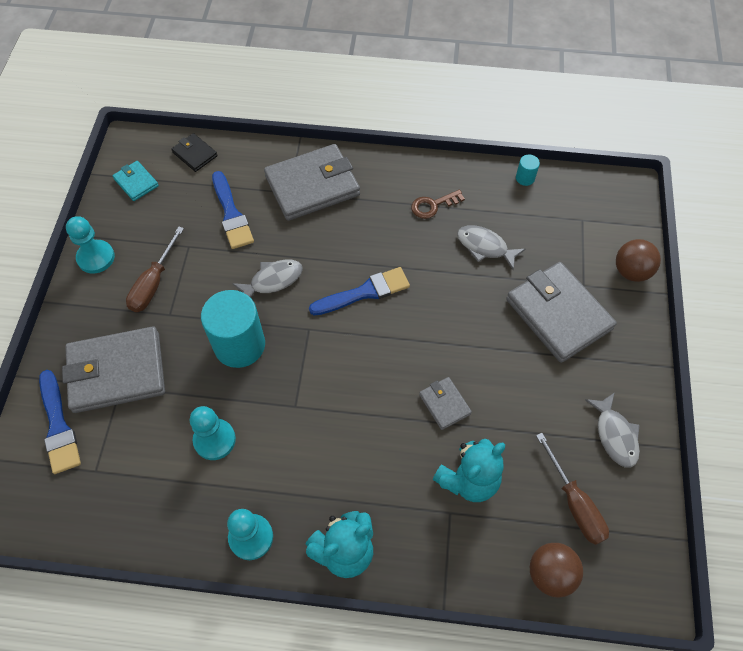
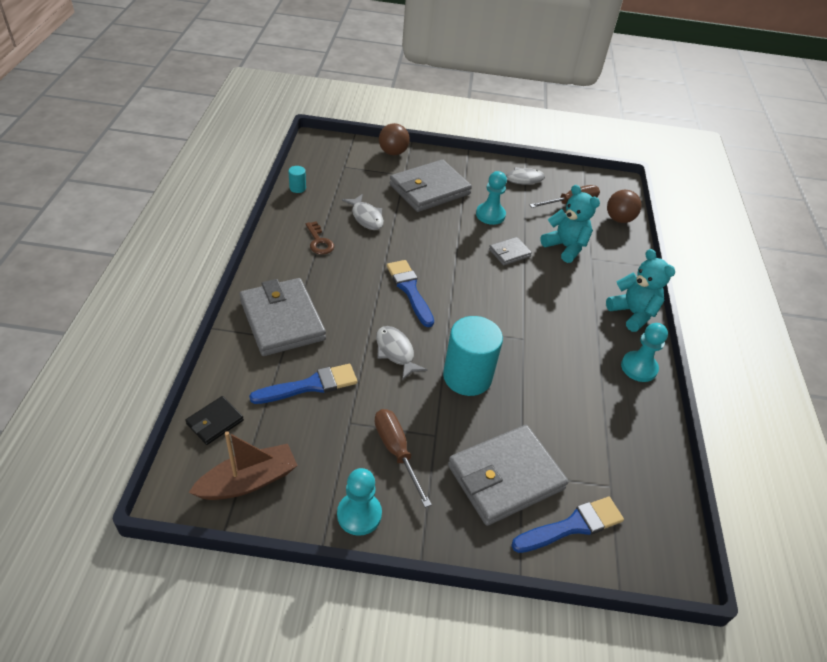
camera: 95 degrees left, 15 degrees down
(117, 372) = (505, 477): grey wallet -> grey wallet turned 75 degrees clockwise
(136, 182) = (248, 481): turquoise wallet -> brown boat
(154, 283) = (396, 452): brown screwdriver -> brown screwdriver turned 135 degrees counterclockwise
(214, 440) = (563, 393): turquoise pawn -> turquoise pawn (490, 215)
(485, 247) = (366, 217): grey fish -> grey fish turned 60 degrees counterclockwise

